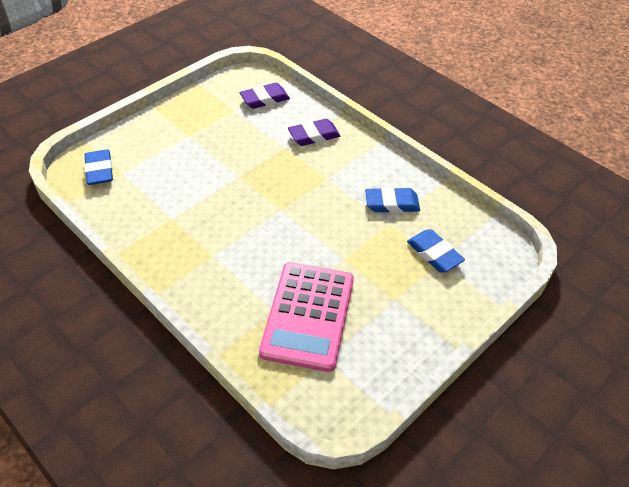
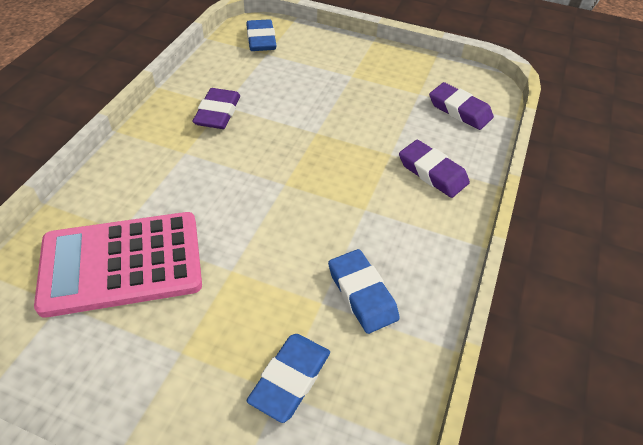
camera: 65 degrees right, 0 degrees up
(99, 170) = (261, 40): blue eraser -> blue eraser turned 60 degrees counterclockwise
(179, 224) = (217, 113): none -> purple eraser

